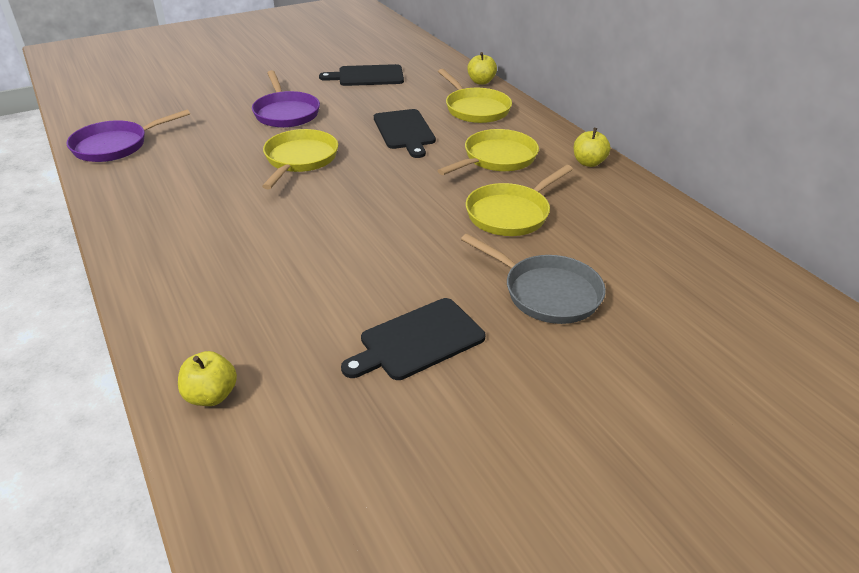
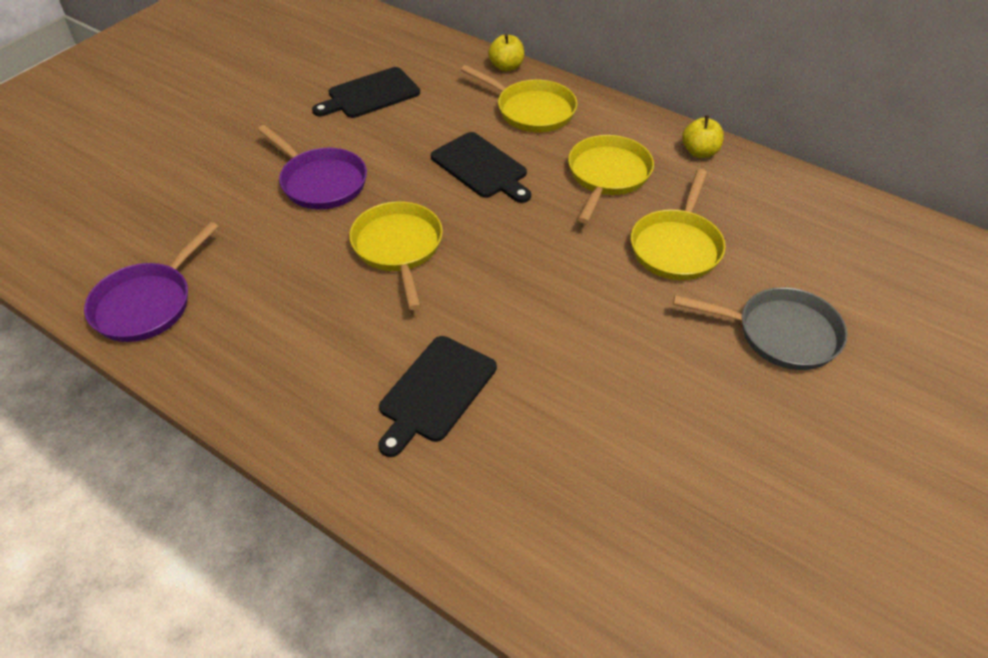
camera: 25 degrees left, 10 degrees up
(211, 395) = (574, 592): yellow apple -> none
(418, 340) = (712, 439): black cutting board -> black cutting board (435, 392)

